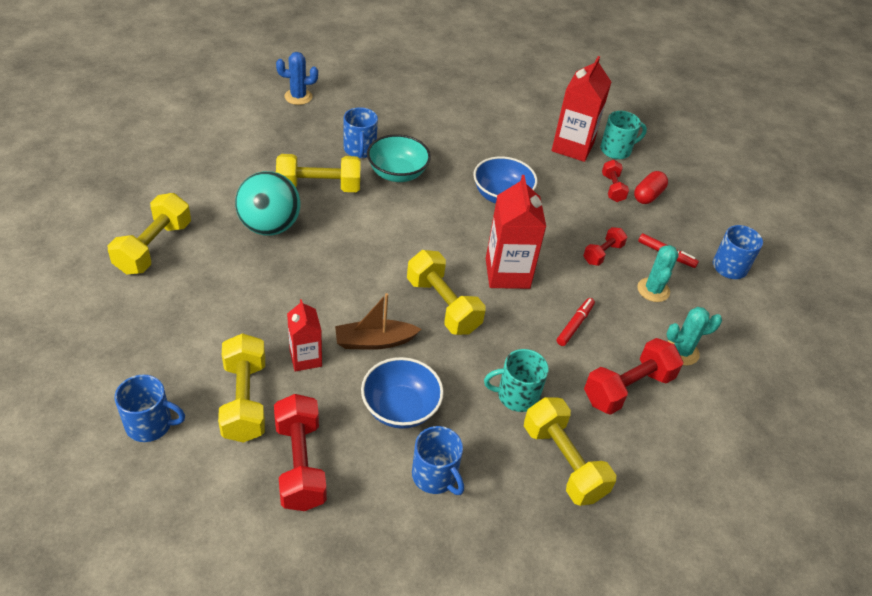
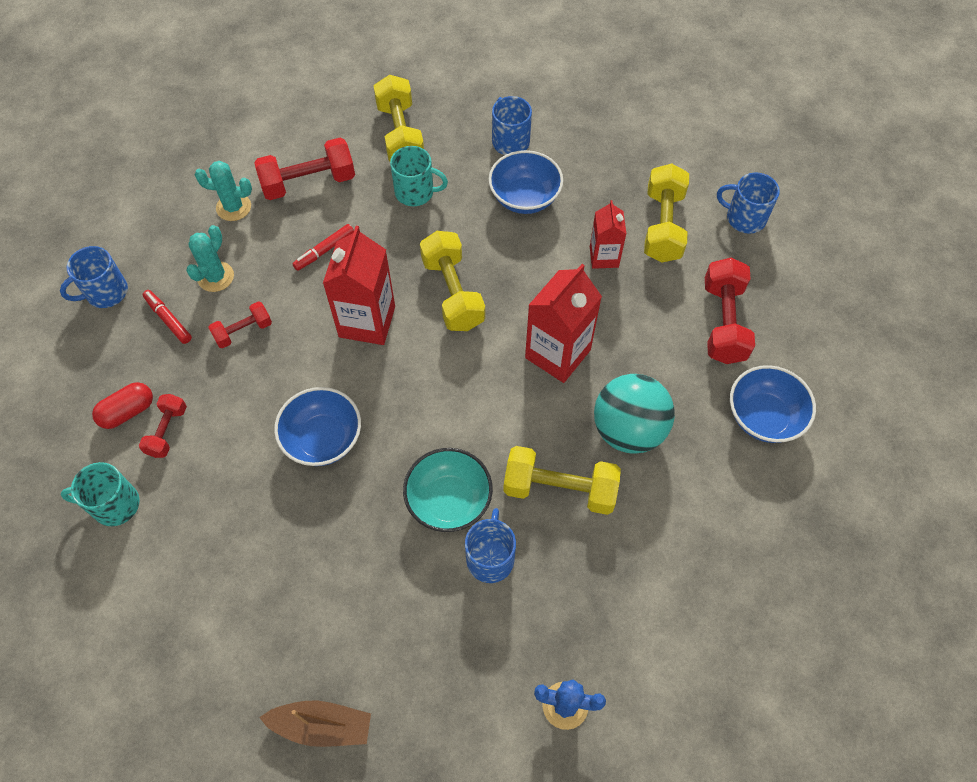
camera: 160 degrees left, 15 degrees up
(154, 247) = (763, 417): yellow dumbbell -> blue bowl
(300, 464) = (618, 167): red dumbbell -> red dumbbell (723, 322)
(374, 341) = (534, 264): brown boat -> brown boat (322, 726)
(572, 147) = (175, 520): red carton -> red carton (557, 354)

